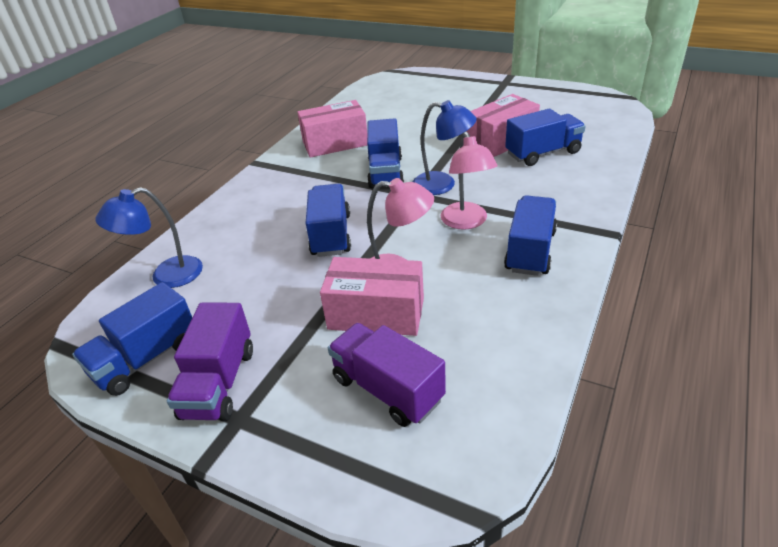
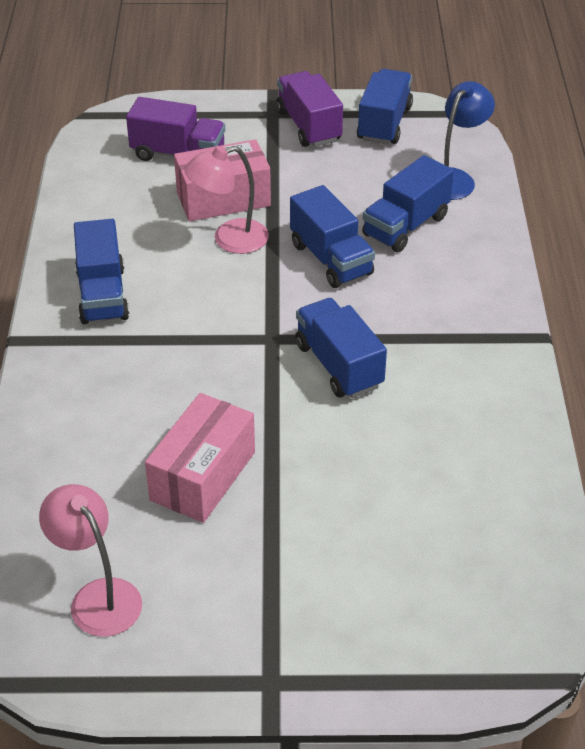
camera: 150 degrees right, 5 degrees up
(335, 143) = (461, 404): pink box -> none
(443, 185) = (246, 362): blue lamp -> none
(466, 222) = (187, 313): pink lamp -> pink lamp (98, 596)
(543, 153) = (129, 461): blue truck -> blue truck (405, 226)

